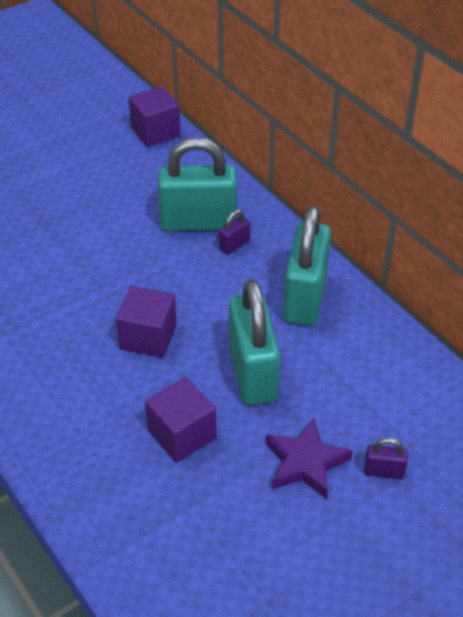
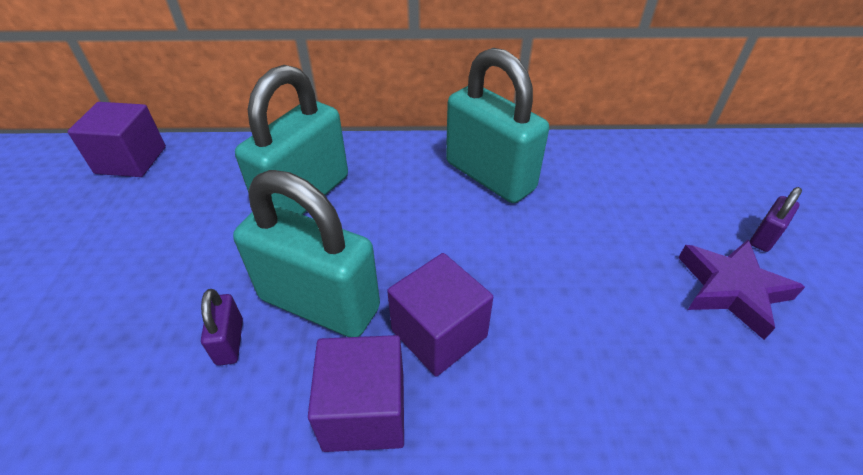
camera: 55 degrees left, 0 degrees up
(182, 434) = (634, 386): purple cube -> purple cube (364, 411)
(234, 245) = (368, 187): purple padlock -> purple padlock (230, 342)
(252, 372) = (568, 265): turquoise padlock -> turquoise padlock (319, 303)

